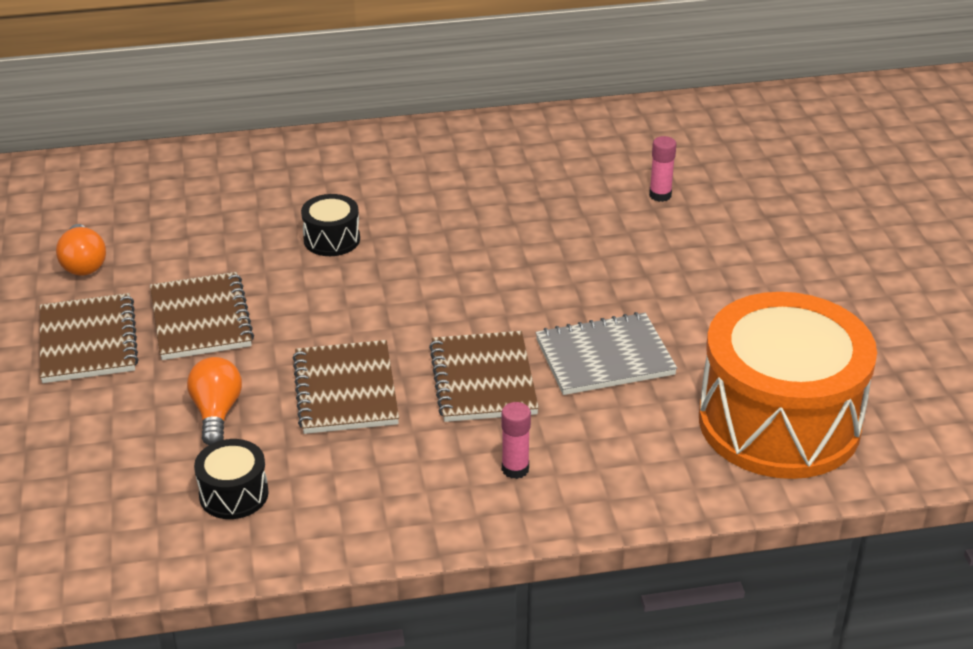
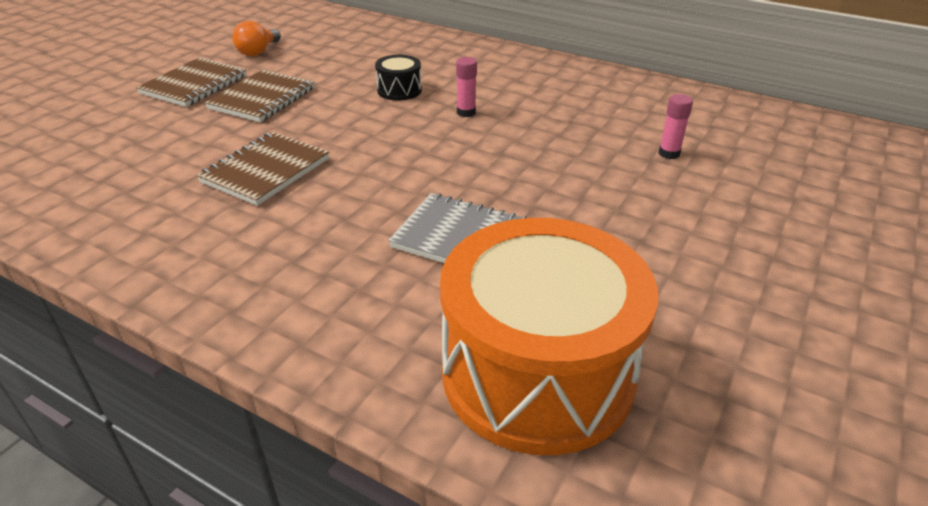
camera: 40 degrees right, 0 degrees up
(216, 412) = (182, 147): orange light bulb -> none
(234, 494) = (107, 194): black drum -> none
(483, 380) = (355, 208): brown notebook -> none
(515, 469) = (276, 278): pink glue stick -> pink glue stick (466, 112)

